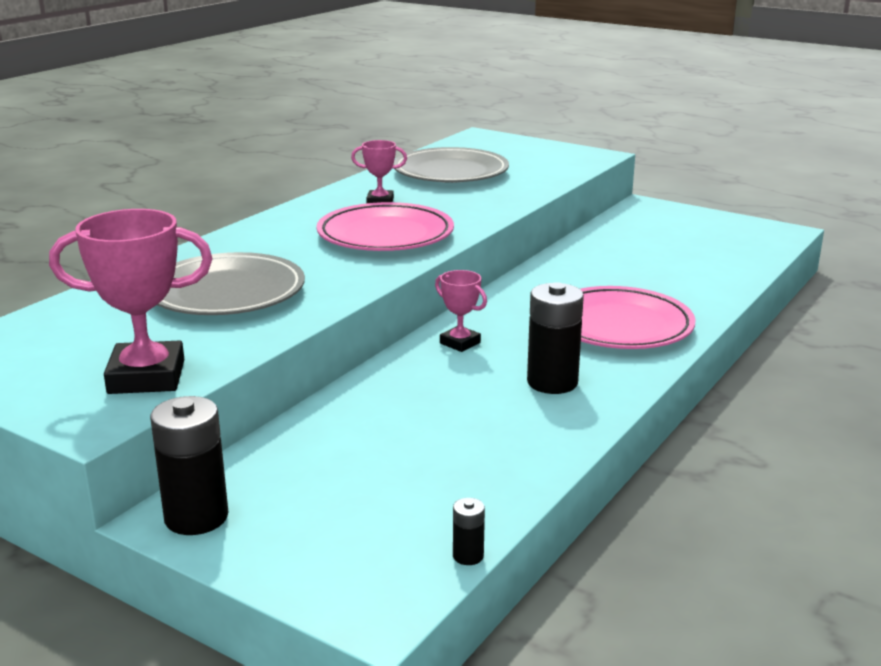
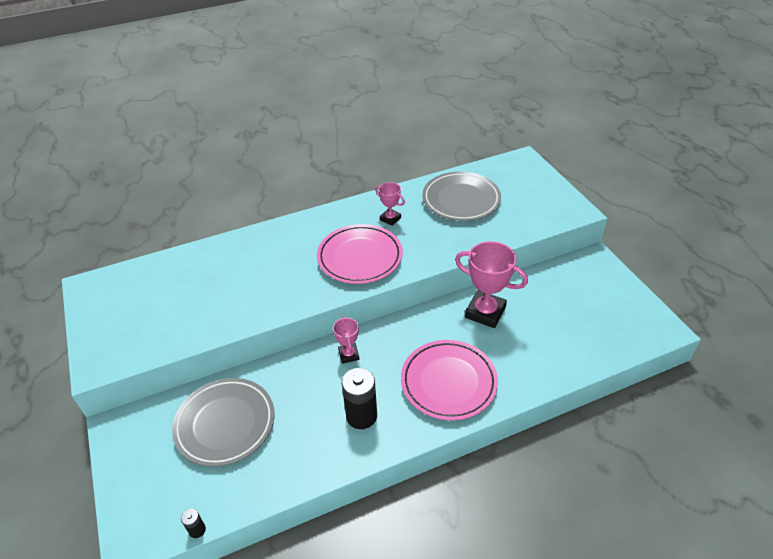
camera: 35 degrees right, 20 degrees up
(146, 377) = (144, 340): pink trophy -> pink trophy (485, 312)
(196, 517) = (124, 432): black battery -> none
(227, 293) = (236, 282): grey plate -> grey plate (225, 424)

